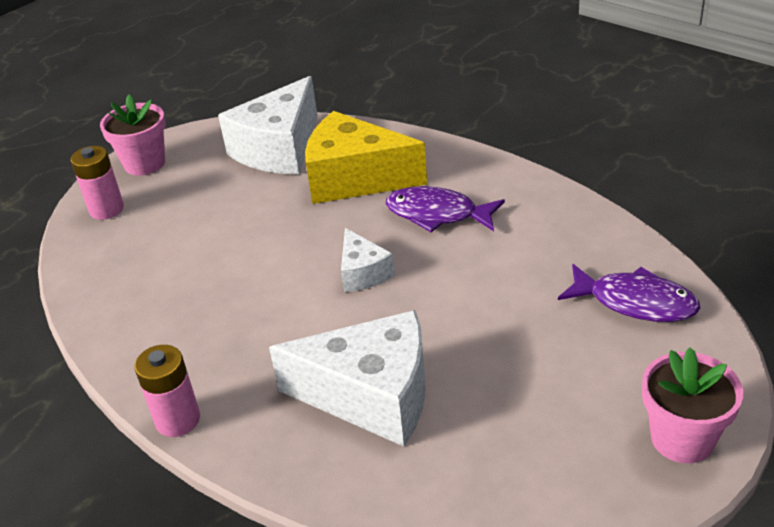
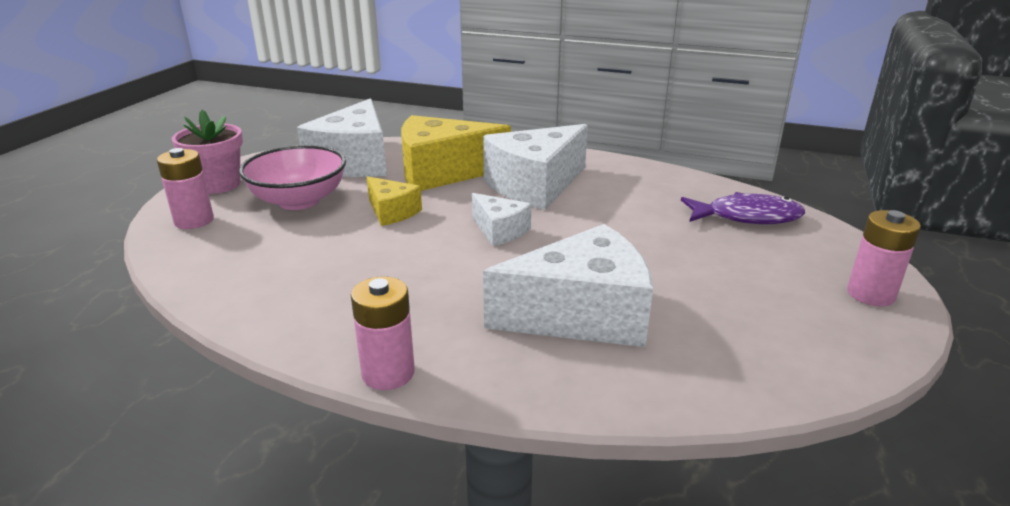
camera: 25 degrees left, 10 degrees down
(203, 198) = (299, 201): none -> pink bowl
(277, 228) = (392, 212): none -> yellow cheese
(437, 214) = (535, 186): purple fish -> white cheese
(682, 438) = (870, 294): pink flower pot -> pink battery

